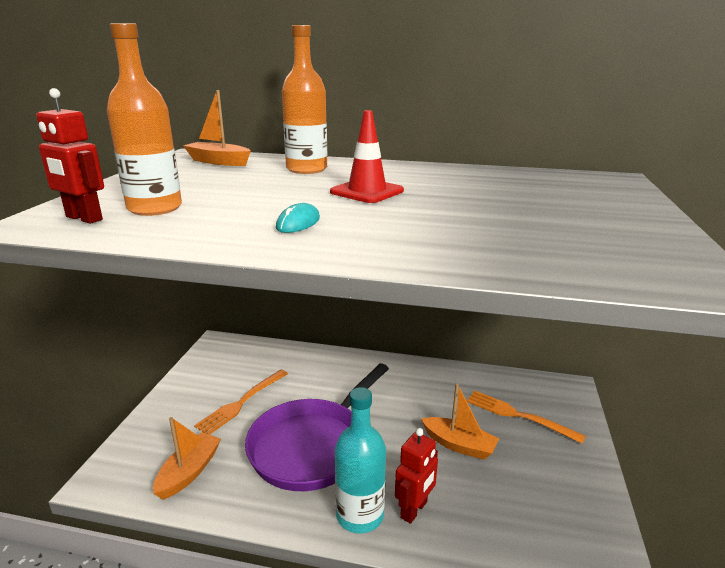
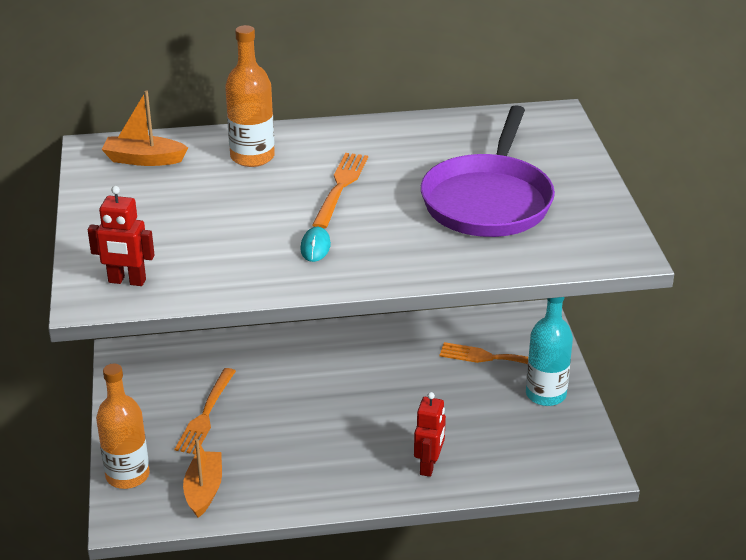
camera: 20 degrees left, 10 degrees up
(155, 208) = (172, 254): orange bottle -> orange bottle (127, 475)
(313, 446) = (308, 437): purple pan -> purple pan (488, 201)
(360, 515) = (384, 482): turquoise bottle -> turquoise bottle (545, 394)
(367, 191) = (340, 187): red traffic cone -> orange fork
(459, 445) = (447, 401): orange boat -> none

